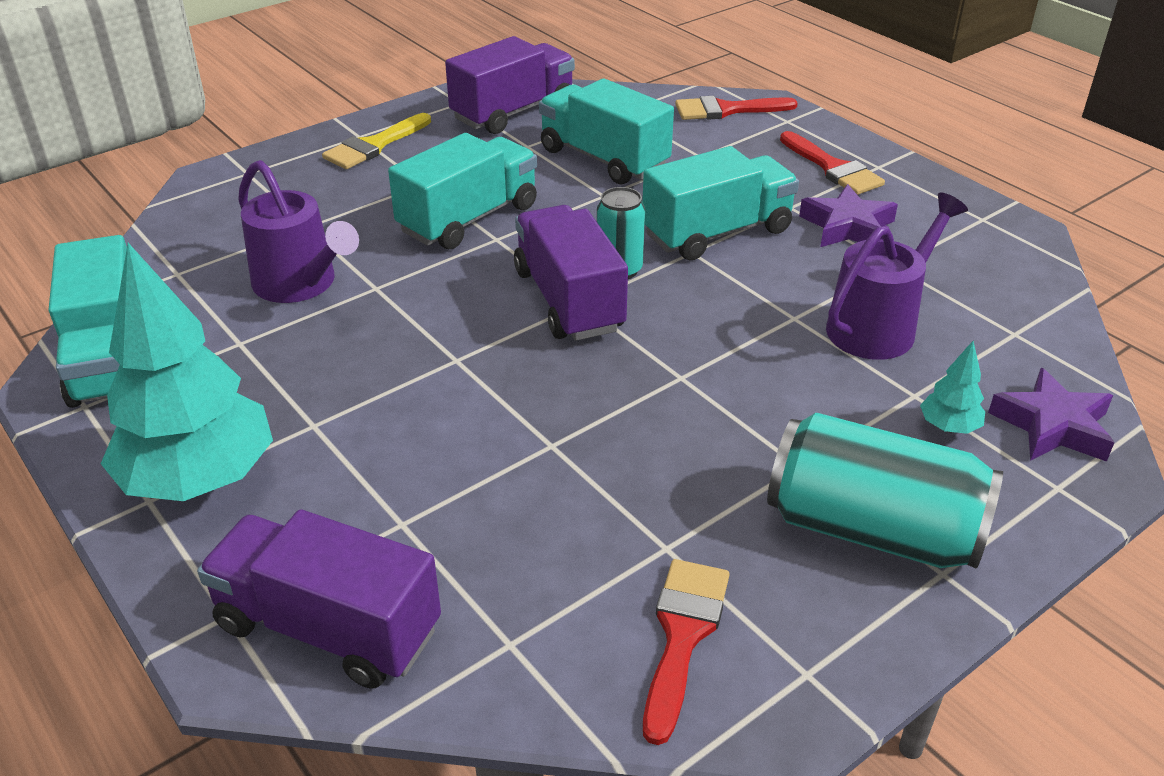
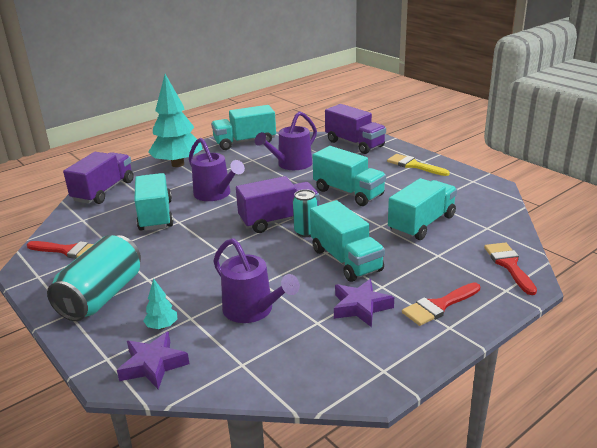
camera: 90 degrees right, 10 degrees down
(423, 393) = (215, 194): none -> purple watering can
(513, 112) = (468, 195): purple truck -> purple truck (354, 144)
(514, 488) = (156, 216): none -> turquoise truck

